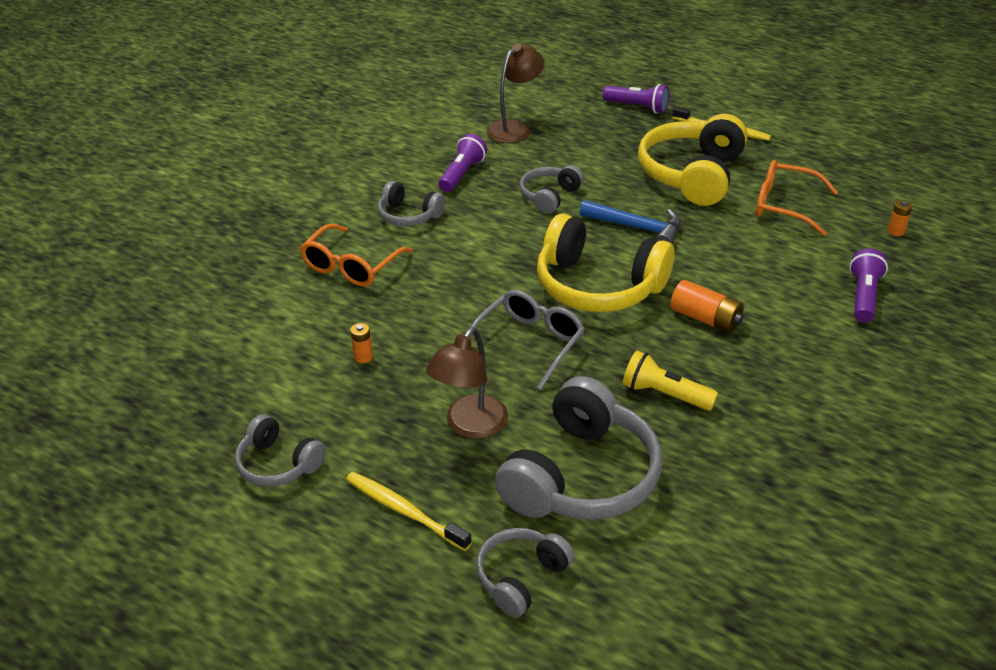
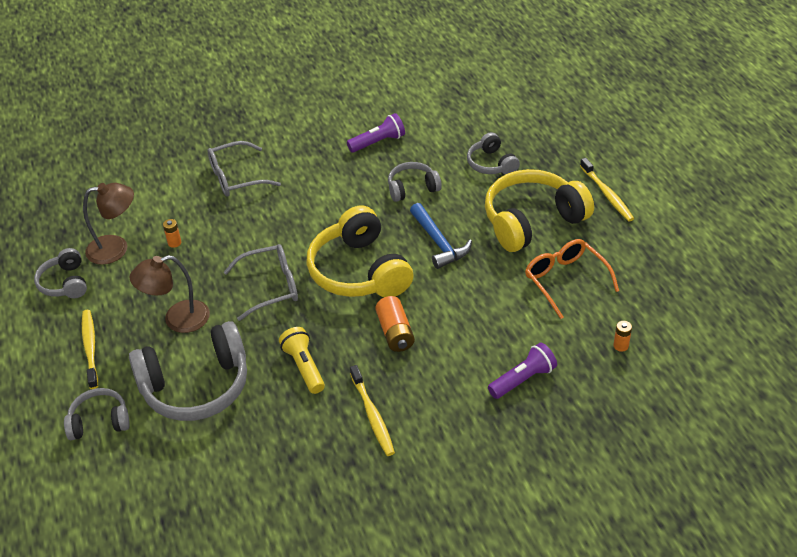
camera: 40 degrees right, 5 degrees up
(352, 266) = (236, 177): orange glasses -> grey glasses
(409, 215) = (309, 158): grey headphones -> grey headphones (491, 164)
(515, 128) = (457, 121): brown lamp -> brown lamp (116, 248)
(637, 107) = (567, 144): purple flashlight -> none
(787, 398) = (372, 415): none -> yellow toothbrush

